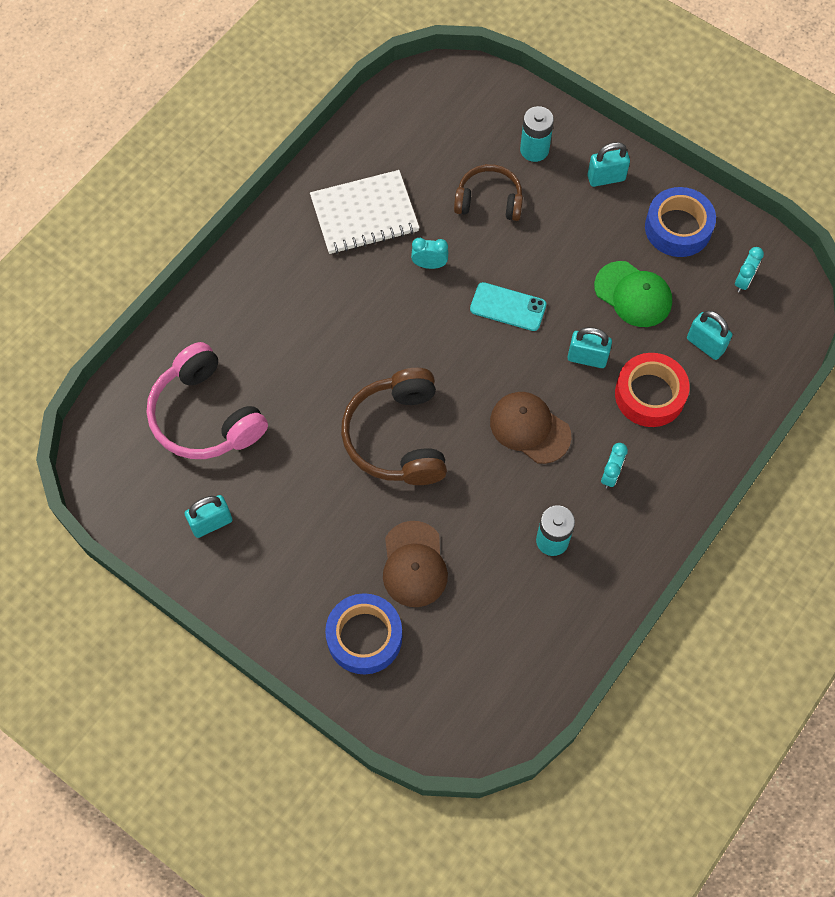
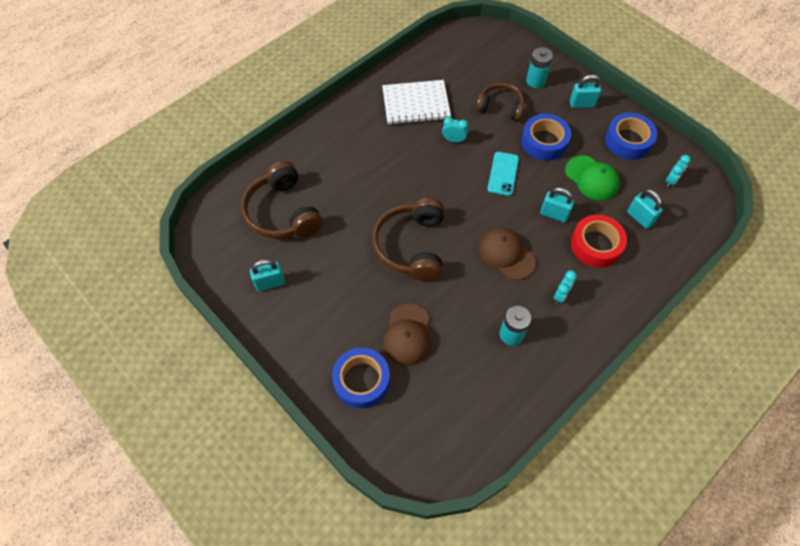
camera: 10 degrees right, 5 degrees down
(205, 416) = (282, 212): pink headphones -> brown headphones
(508, 307) = (503, 174): turquoise phone -> turquoise phone turned 75 degrees clockwise
(559, 248) = (544, 142): none -> blue tape

